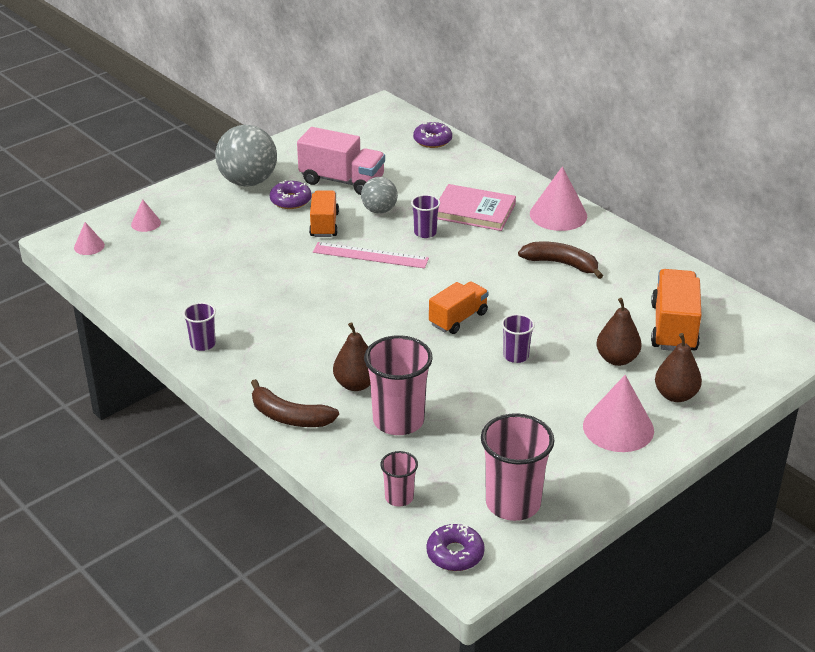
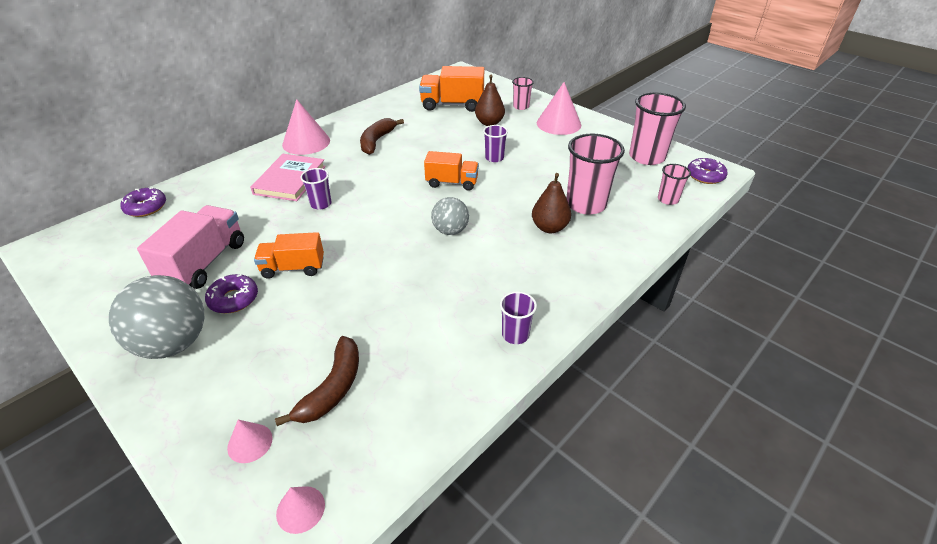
camera: 95 degrees left, 5 degrees up
(289, 416) = (604, 260): brown banana -> brown banana (332, 388)
(370, 255) = (355, 233): pink ruler -> none
(379, 210) = (274, 233): grey ball -> grey ball (450, 231)
(458, 319) = (452, 183): orange truck -> orange truck turned 150 degrees clockwise
(675, 395) = (521, 106): brown pear -> pink cup

